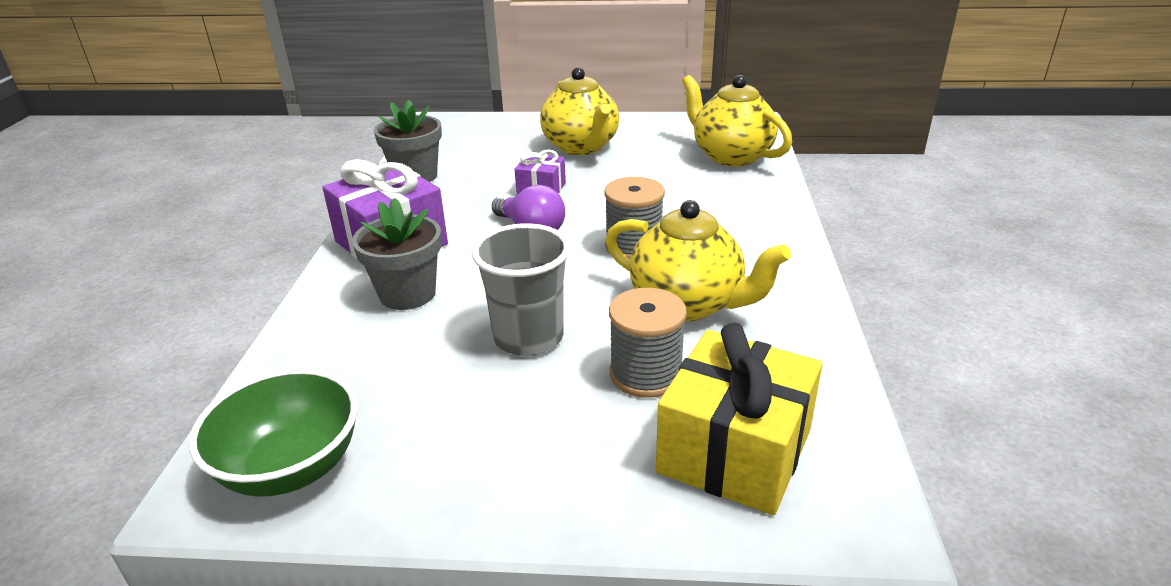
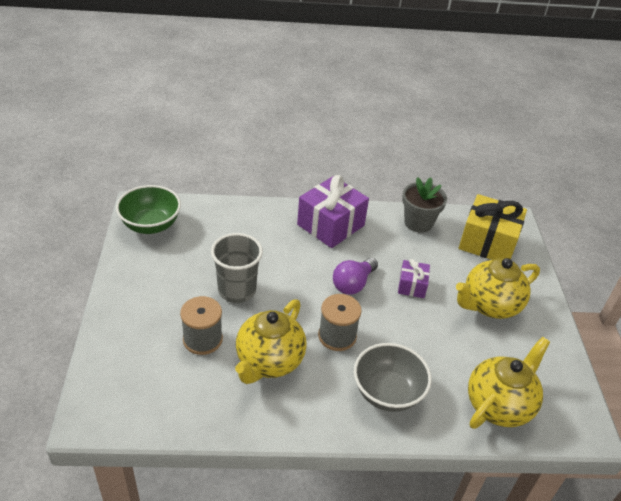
camera: 80 degrees right, 10 degrees up
(407, 294) = (277, 239): grey flower pot -> none
(728, 216) = (387, 393): none -> grey bowl
(734, 451) = (140, 373): yellow gift -> yellow gift (488, 242)

